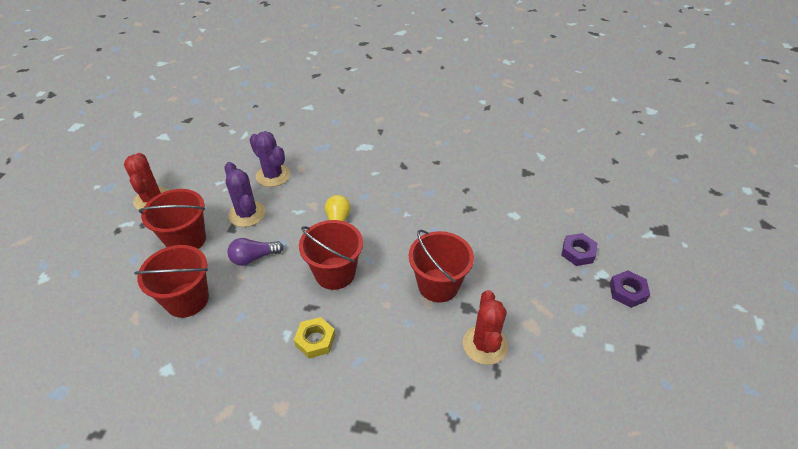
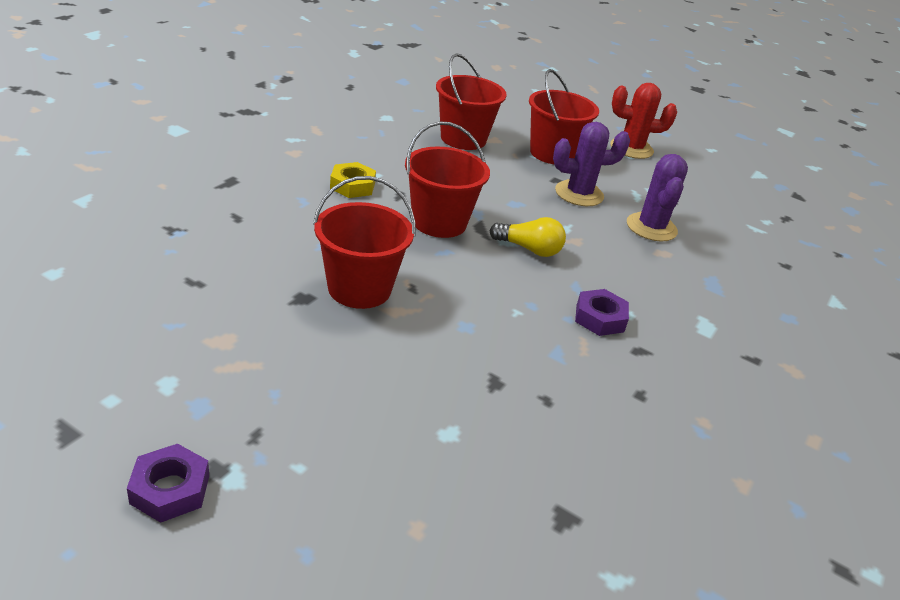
camera: 105 degrees right, 10 degrees down
(254, 258) = (500, 182): purple light bulb -> none
(273, 175) = (651, 227): purple cactus -> purple cactus turned 60 degrees counterclockwise
(484, 345) = (236, 288): red cactus -> none
(578, 252) = (304, 472): purple nut -> purple nut (599, 318)

